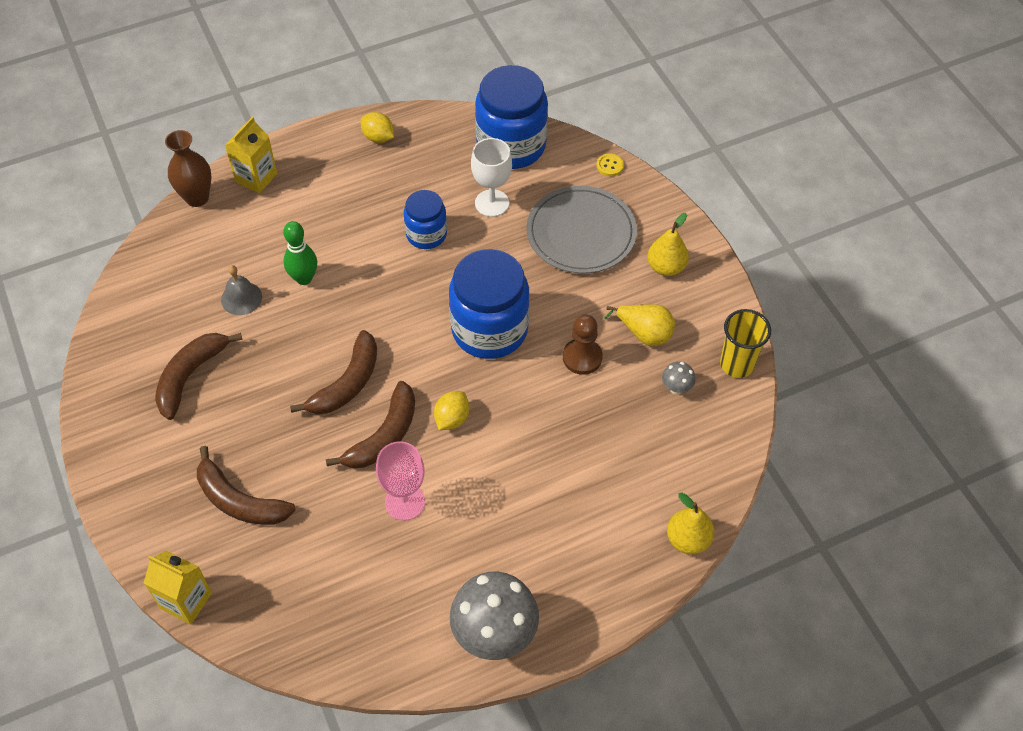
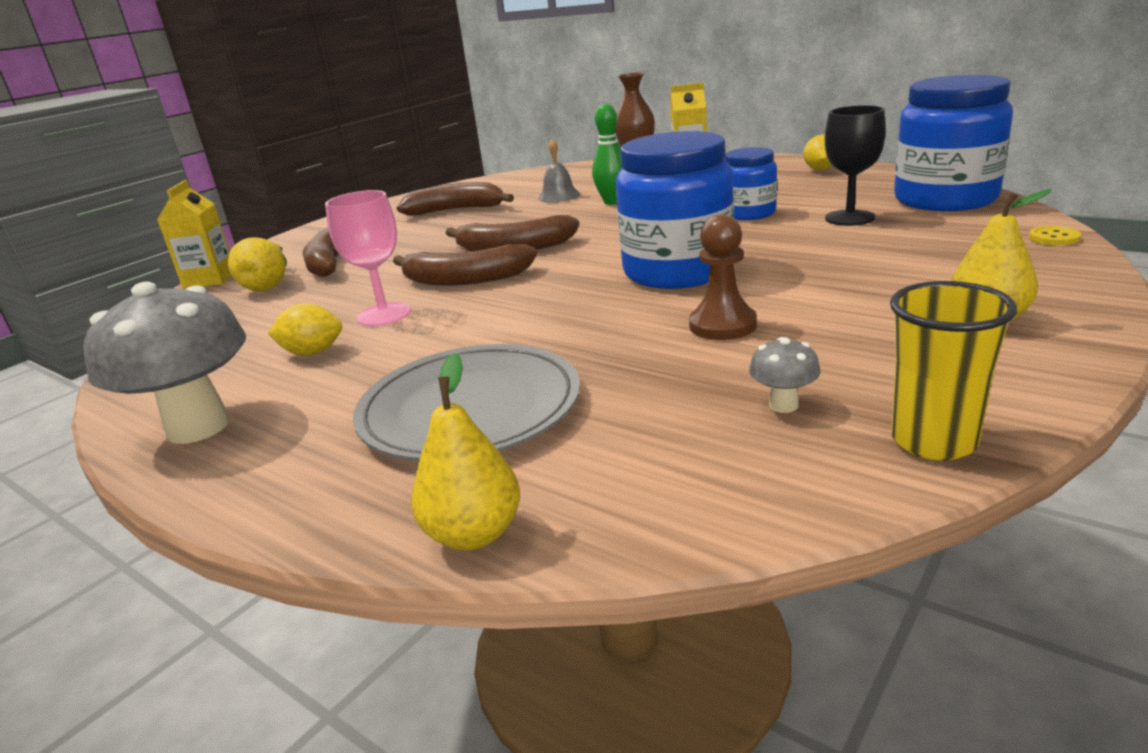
camera: 65 degrees right, 30 degrees down
(452, 419) = (524, 297): yellow lemon -> yellow lemon (312, 352)
(492, 203) = (849, 218): white goblet -> black goblet
(581, 233) = (913, 260): grey plate -> grey plate (470, 408)
(644, 333) = (839, 346): yellow pear -> yellow pear (268, 285)

